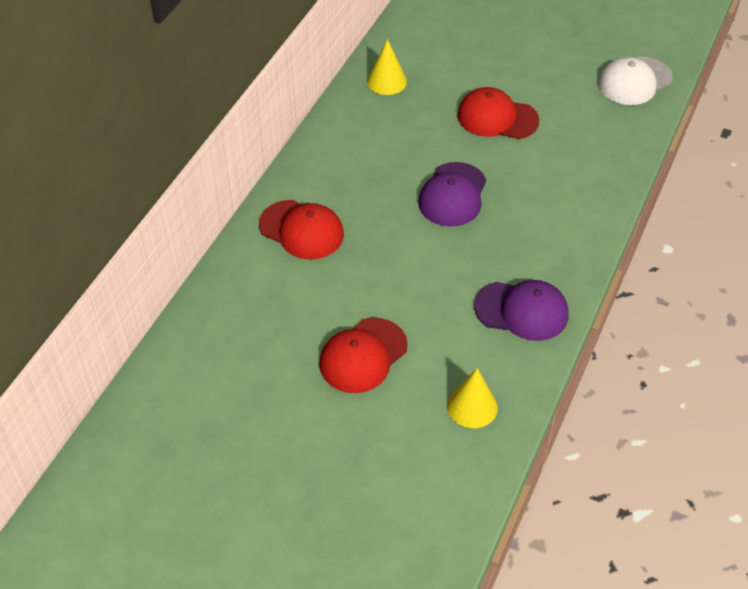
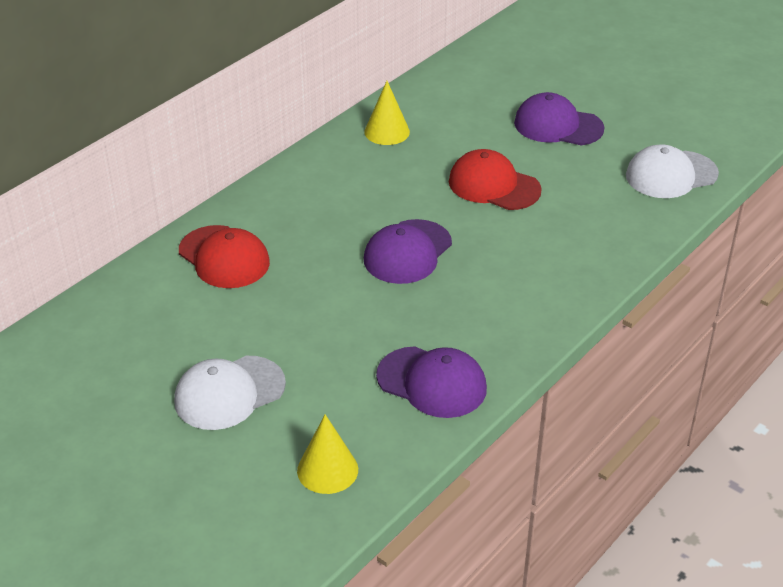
camera: 15 degrees right, 10 degrees down
(363, 355) = (229, 393): red cap -> white cap
(526, 50) = (558, 126): none -> purple cap

